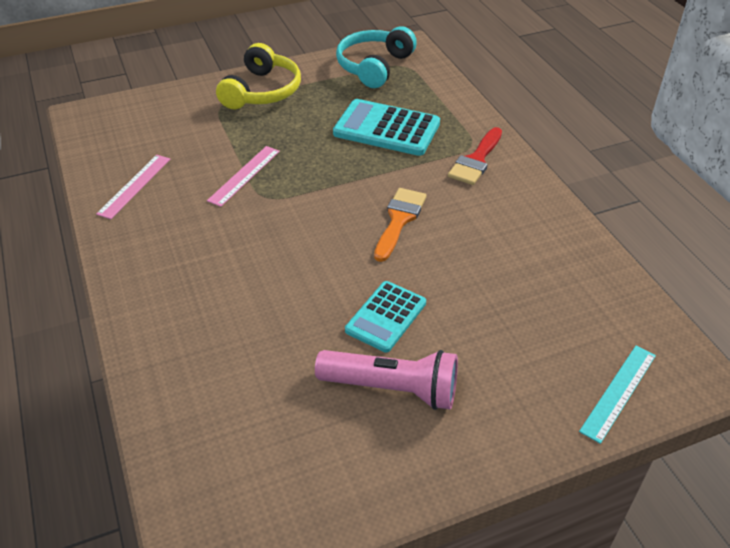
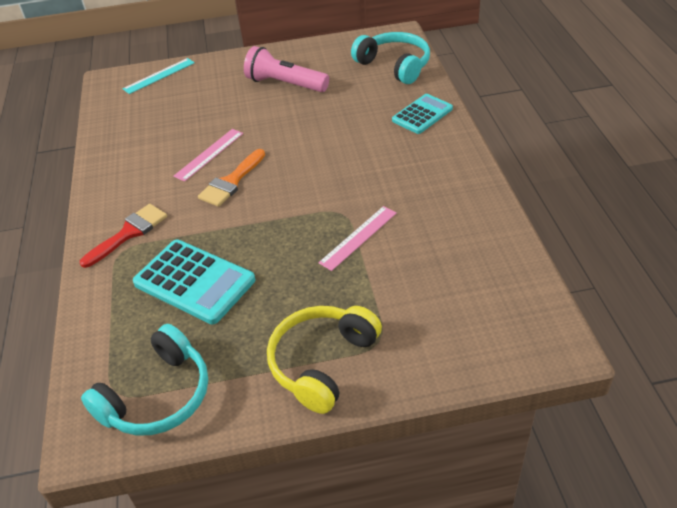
camera: 165 degrees left, 0 degrees up
(135, 186) = (468, 236): pink ruler -> pink ruler (209, 154)
(210, 452) = (394, 66): none -> turquoise headphones
(386, 317) = (273, 118): turquoise calculator -> turquoise calculator (422, 114)

